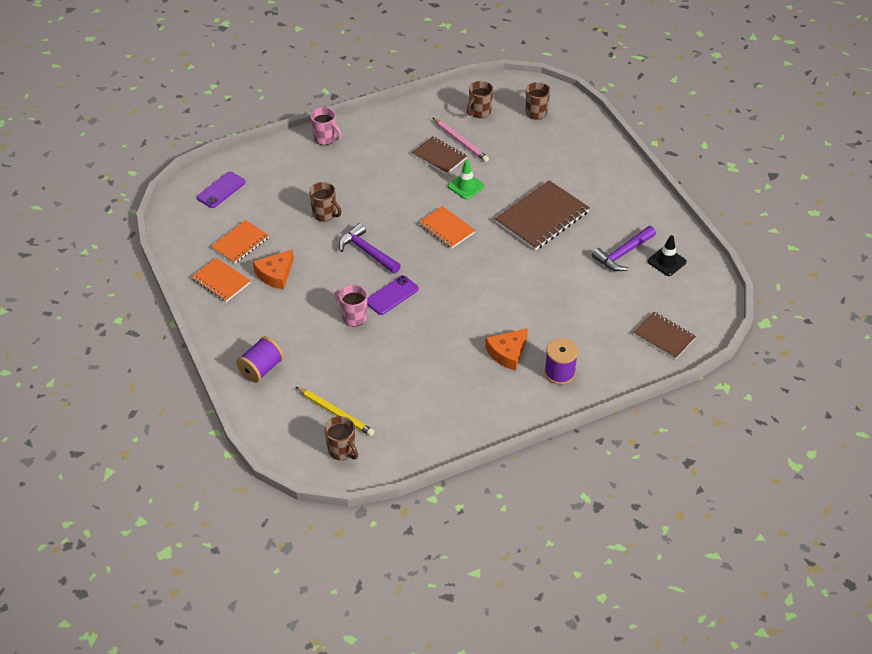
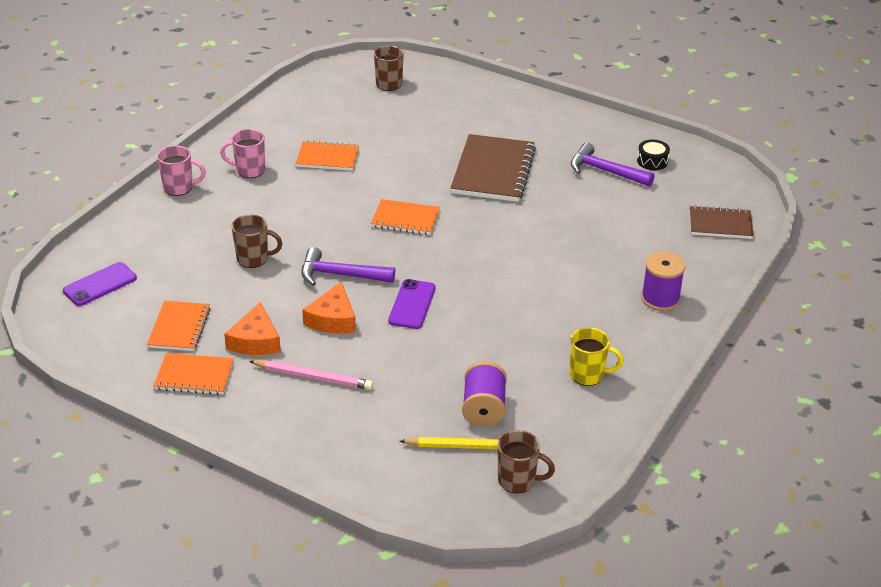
camera: 35 degrees left, 10 degrees down
(221, 190) = (100, 284): purple phone -> purple phone turned 45 degrees clockwise
(261, 369) = (337, 443): purple spool -> purple spool (484, 409)
(353, 317) = (391, 343): pink mug -> pink mug (249, 170)
(439, 156) = (327, 158): brown notebook -> orange notebook
(455, 403) = (588, 375): none -> yellow mug
(460, 141) = (336, 136): pink pencil -> pink pencil (313, 377)
(466, 186) = (385, 173): green traffic cone -> none
(479, 112) = (329, 104): brown mug -> none
(507, 353) = (590, 304): orange cheese -> orange cheese (333, 319)
(623, 254) = (605, 171): purple hammer -> purple hammer turned 105 degrees clockwise
(666, 261) = (652, 161): black traffic cone -> black drum

